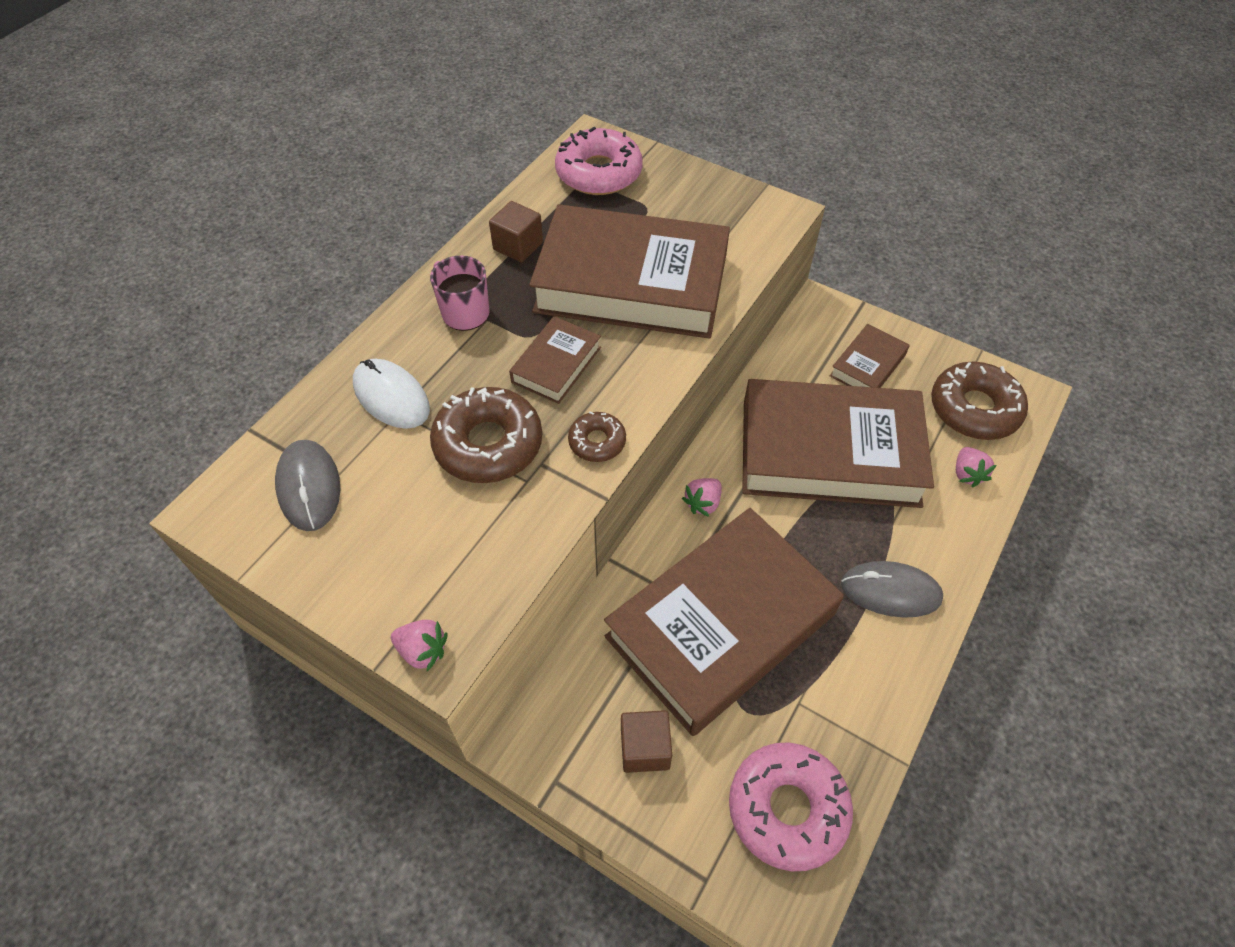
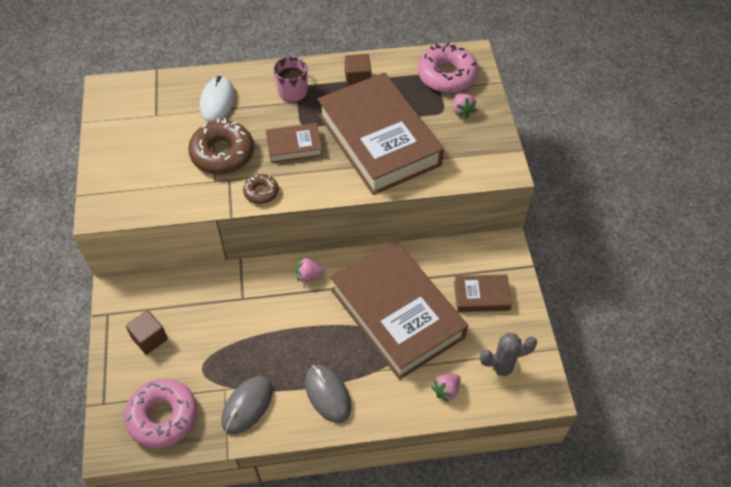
camera: 50 degrees right, 0 degrees up
(309, 487) = (144, 110): grey mouse -> grey mouse (247, 405)
(422, 651) = (97, 205): pink strawberry -> pink strawberry (462, 111)
(720, 625) = (241, 328): brown book -> none
(974, 409) = (502, 369): brown donut -> grey cactus

